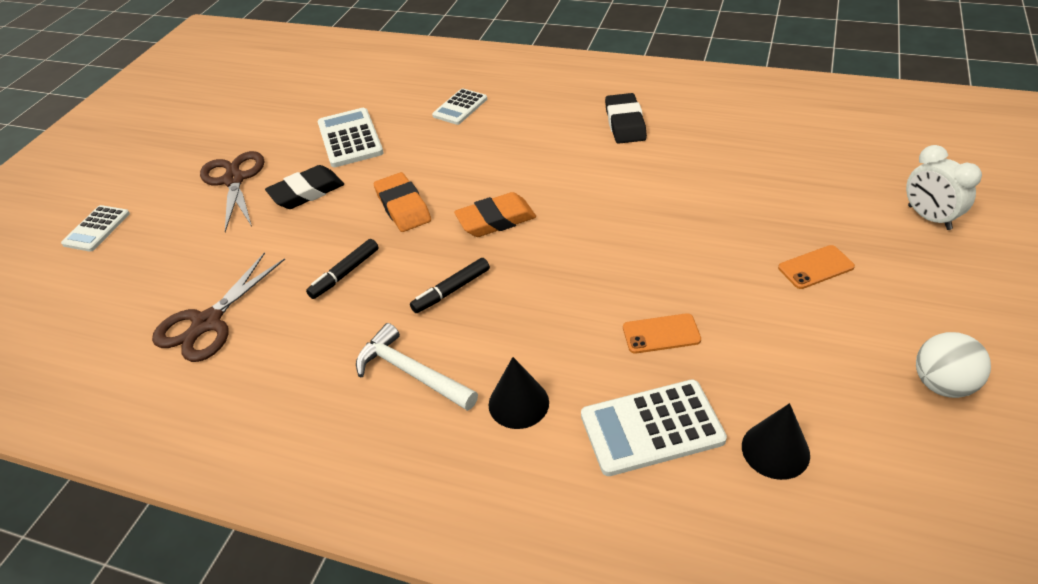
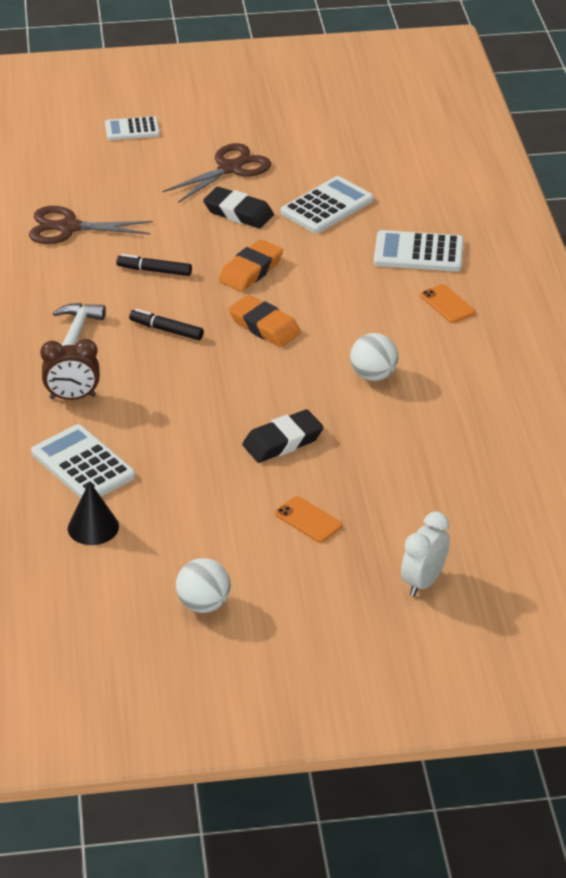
camera: 60 degrees right, 5 degrees down
(460, 107) = (418, 253): white calculator -> white calculator, size x1.53
(518, 403) = (72, 397): black cone -> brown clock
(614, 173) = (373, 375): none -> white ball
(625, 123) = (460, 363): black eraser -> black eraser (283, 441)
(661, 334) = (179, 449): orange phone -> orange phone (447, 304)

